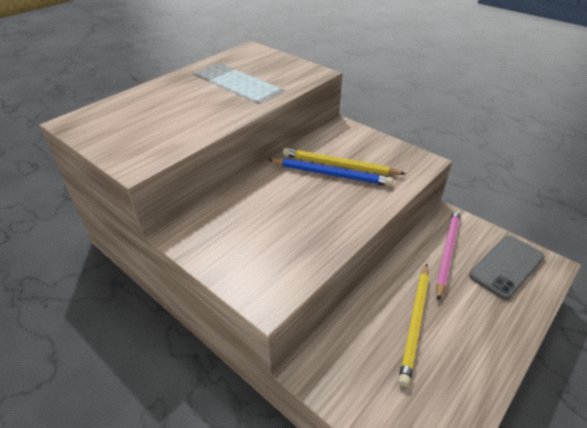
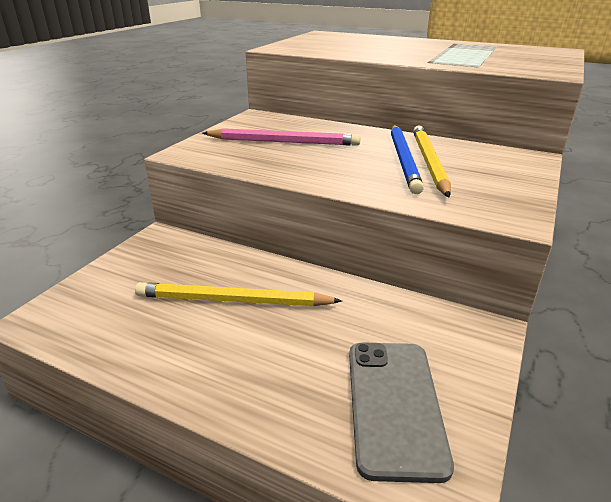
camera: 75 degrees right, 10 degrees down
(447, 252) = (387, 328): pink pencil -> pink pencil (283, 142)
(506, 266) = (394, 405): grey phone -> grey phone turned 60 degrees clockwise

